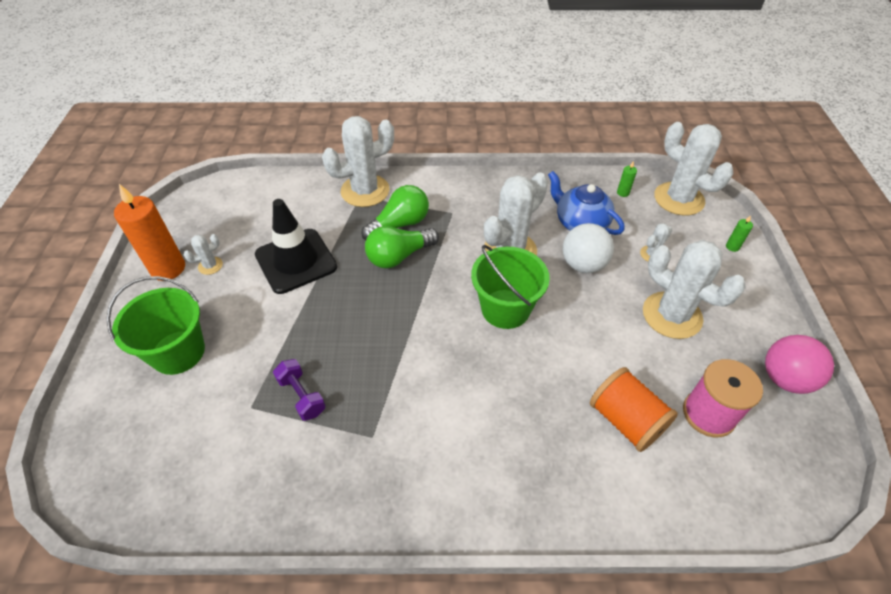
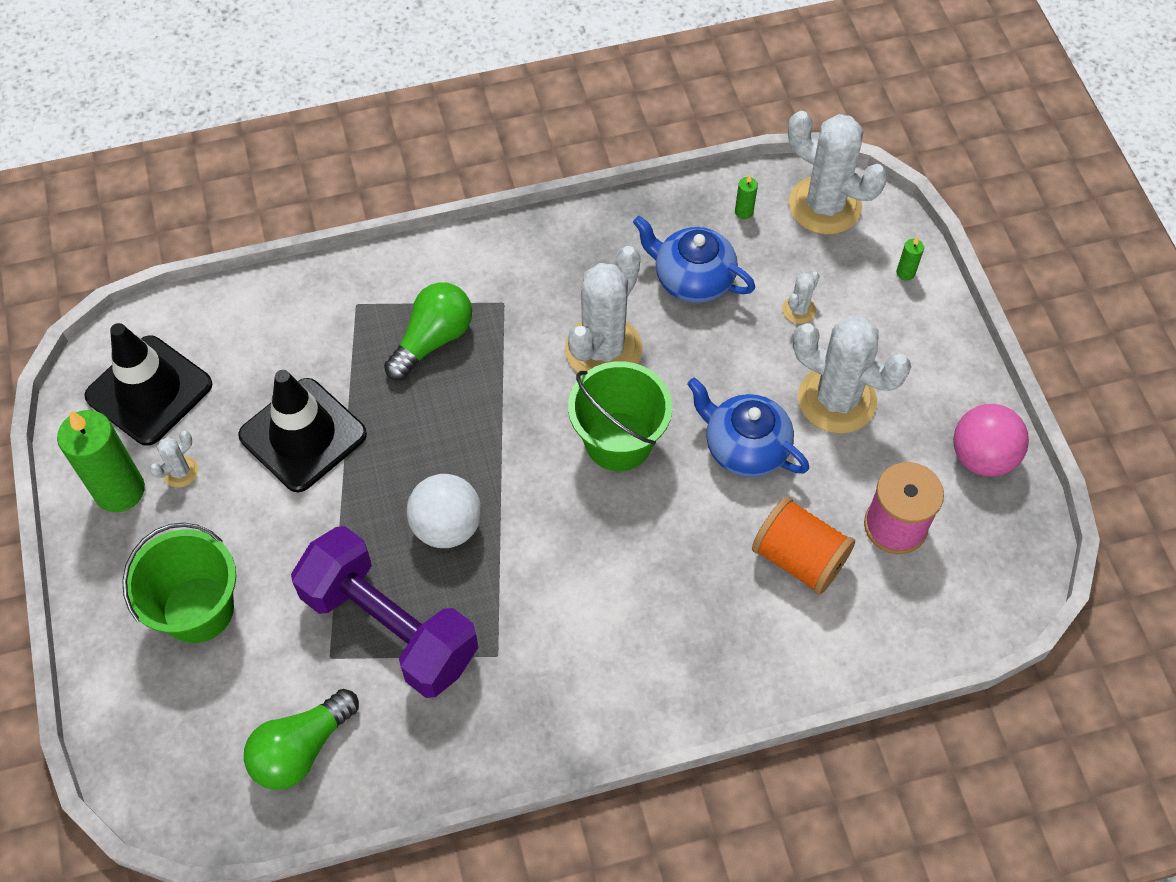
camera: 15 degrees left, 10 degrees up
(168, 268) = (120, 490): orange candle -> green candle
(215, 217) = (149, 390): none -> black traffic cone
(302, 396) = (390, 627): purple dumbbell -> purple dumbbell, size x2.27
(365, 191) = (361, 292): white cactus -> none
(399, 256) = (449, 393): green light bulb -> green light bulb (301, 749)
(583, 264) = (708, 348): white ball -> white ball (447, 526)
(597, 332) = (745, 447): none -> blue teapot

